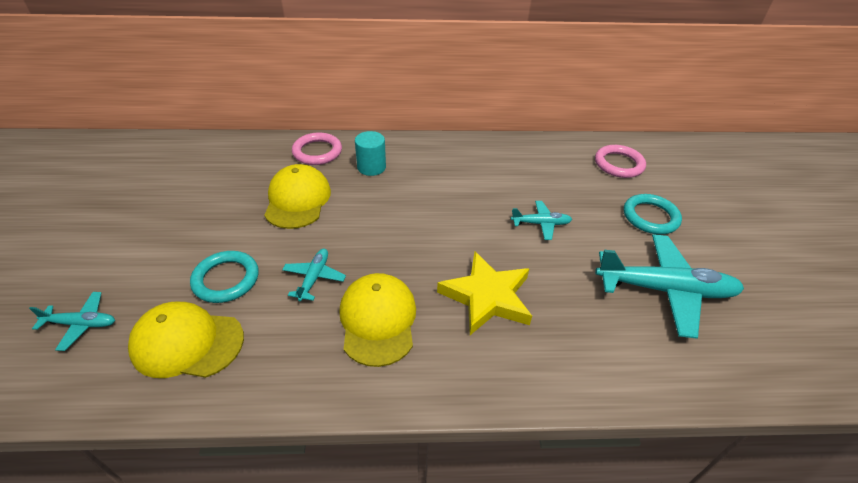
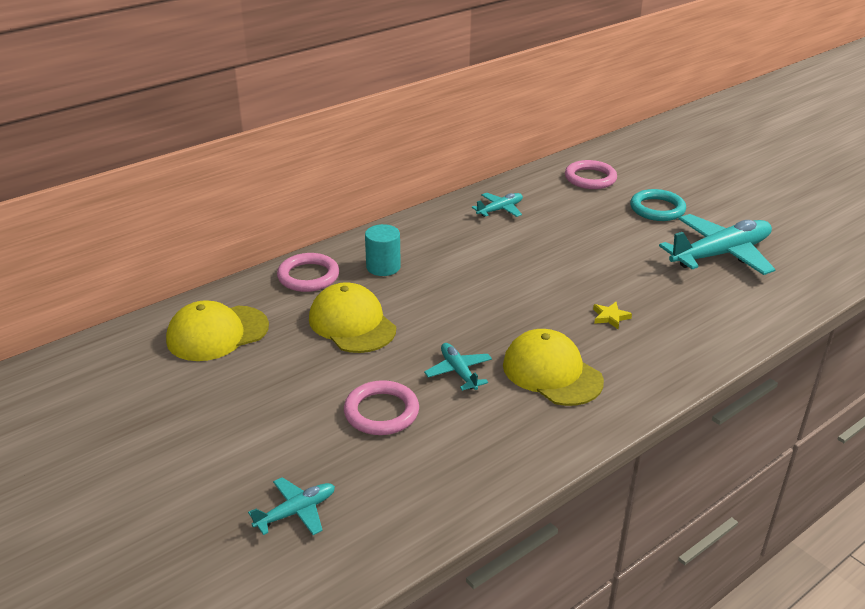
camera: 35 degrees left, 10 degrees down
(187, 343) = (419, 469): yellow cap -> yellow cap (217, 333)
(226, 279) = (381, 412): turquoise ring -> pink ring
(487, 297) = (610, 317): yellow star -> yellow star, size x0.41
(541, 224) = (586, 249): turquoise plane -> turquoise plane (500, 210)

